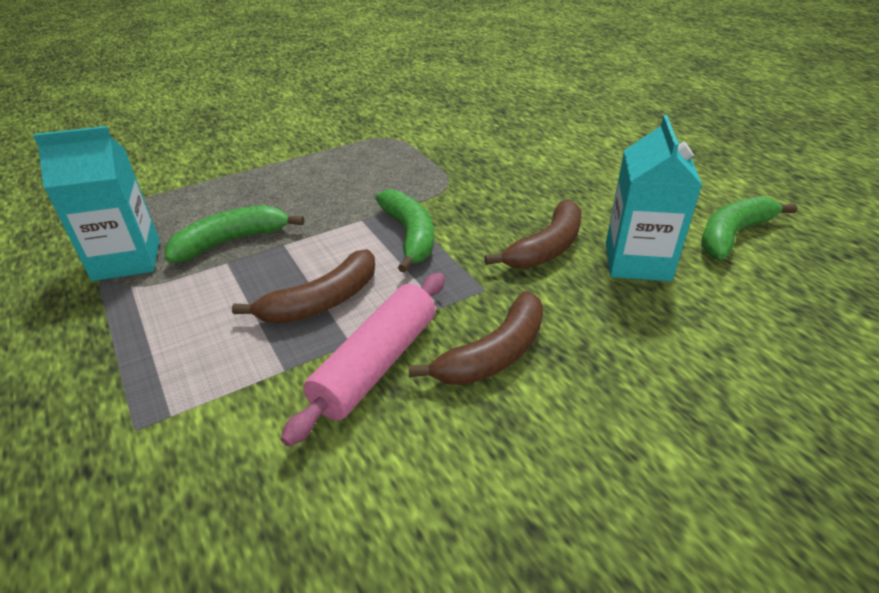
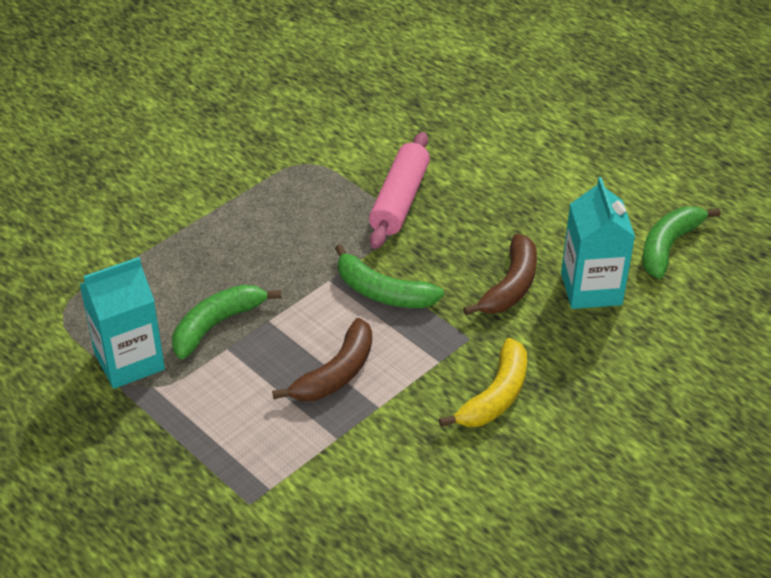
camera: 15 degrees left, 5 degrees up
(376, 364) = (407, 421): pink rolling pin -> pink rolling pin (399, 200)
(409, 236) = (382, 292): green banana -> green banana turned 150 degrees clockwise
(494, 354) = (495, 396): brown banana -> yellow banana

